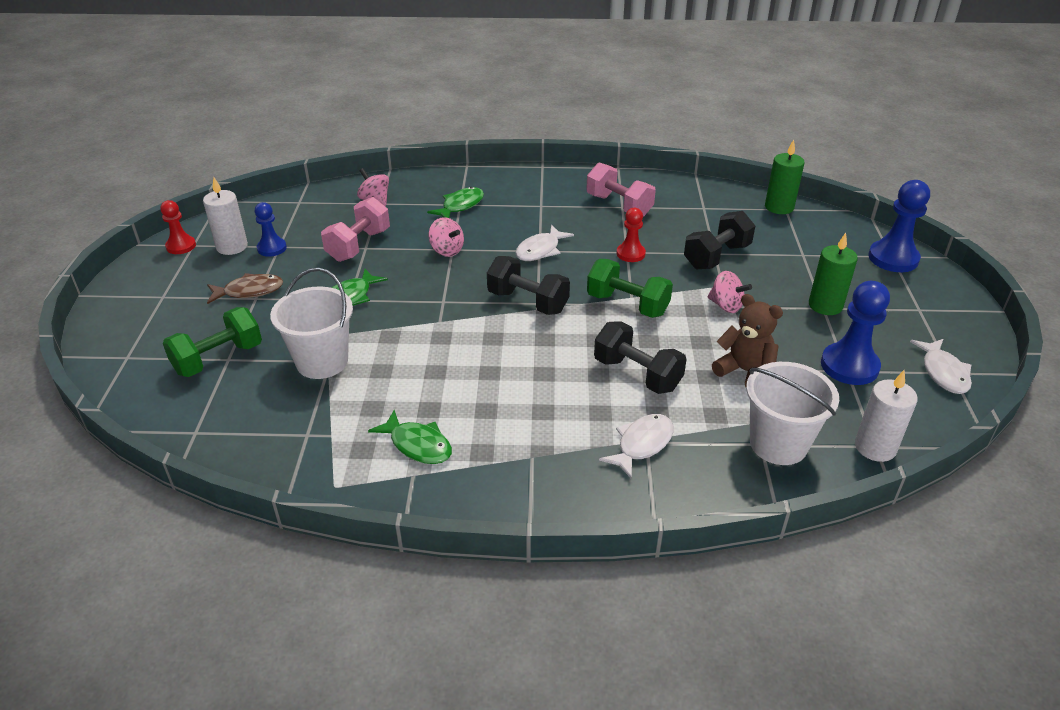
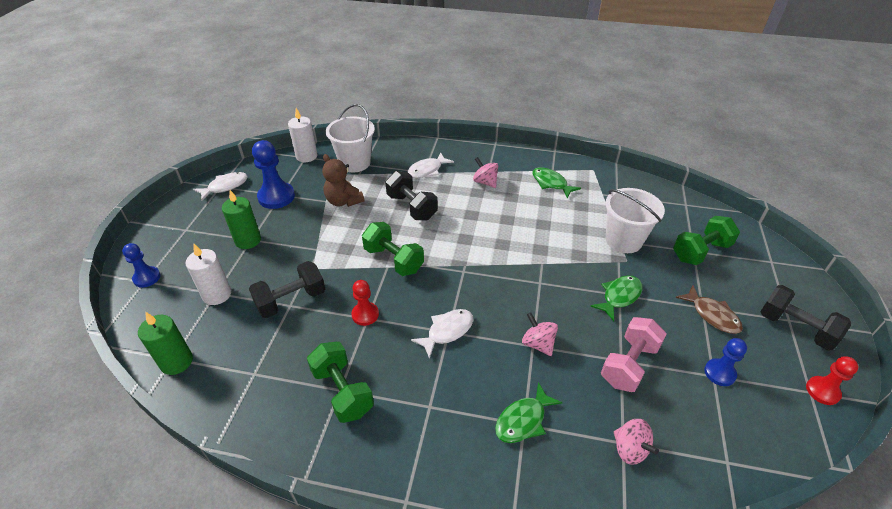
camera: 170 degrees left, 5 degrees up
(232, 247) = (764, 382): white candle -> white candle (217, 294)
(249, 291) = (712, 315): brown fish -> brown fish turned 120 degrees counterclockwise
(528, 302) = (471, 272): black dumbbell -> black dumbbell (795, 328)
(619, 205) = (342, 391): pink dumbbell -> green dumbbell
(726, 306) = (320, 249): pink spinning top -> pink spinning top (485, 182)
(893, 258) = (147, 278): blue pawn -> blue pawn, size x0.61
(943, 372) = (225, 187): white fish -> white fish turned 45 degrees clockwise

